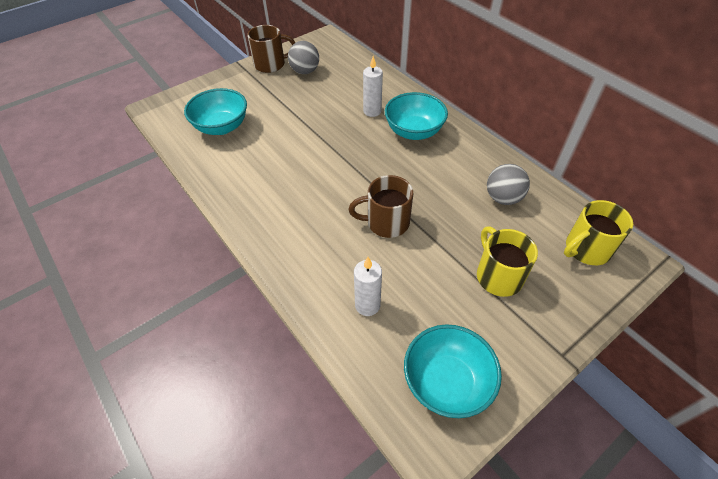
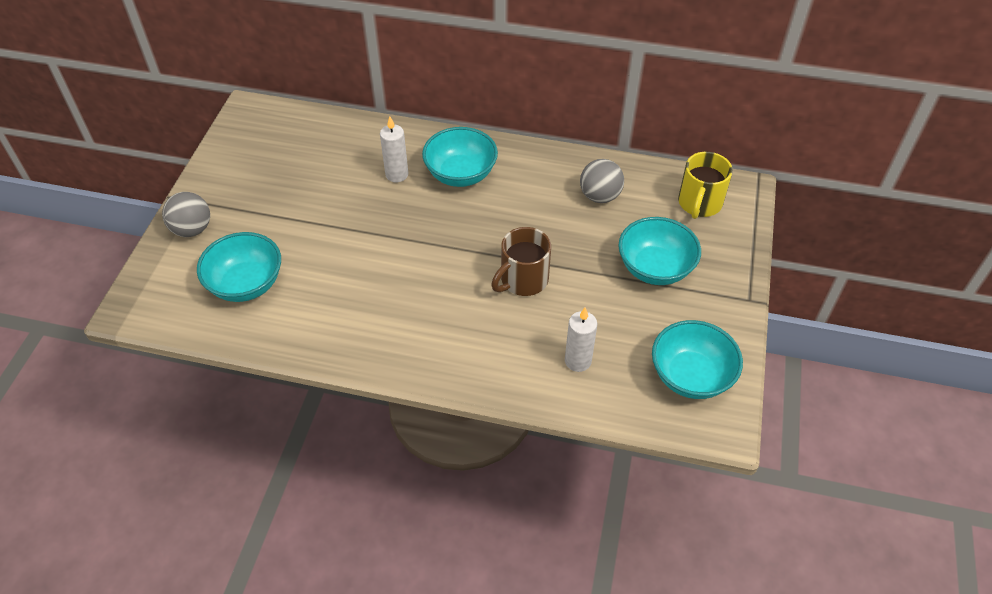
camera: 40 degrees left, 0 degrees up
(271, 64) = (218, 178): brown mug -> none
(305, 71) = (271, 166): grey ball -> grey ball (192, 229)
(498, 276) = (655, 268): yellow mug -> turquoise bowl

